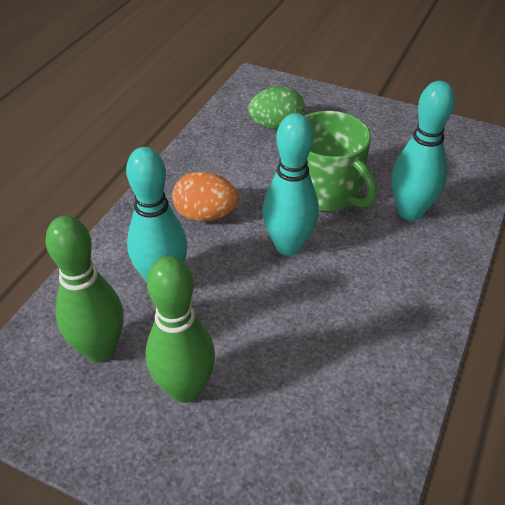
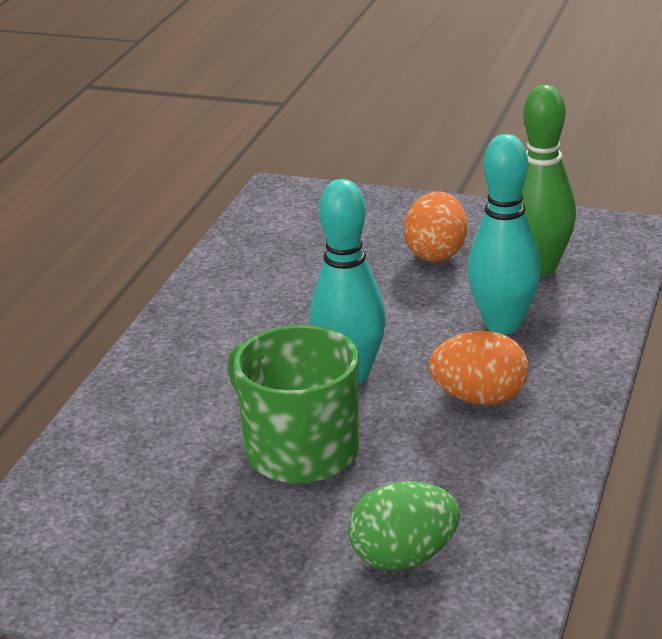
camera: 175 degrees right, 15 degrees down
(185, 389) = (436, 253): green bowling pin -> orange egg
(410, 212) = (171, 435): turquoise bowling pin -> none

